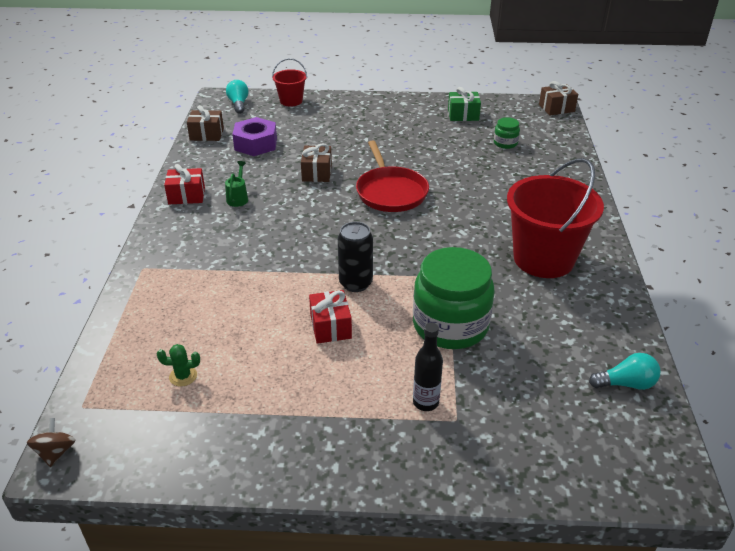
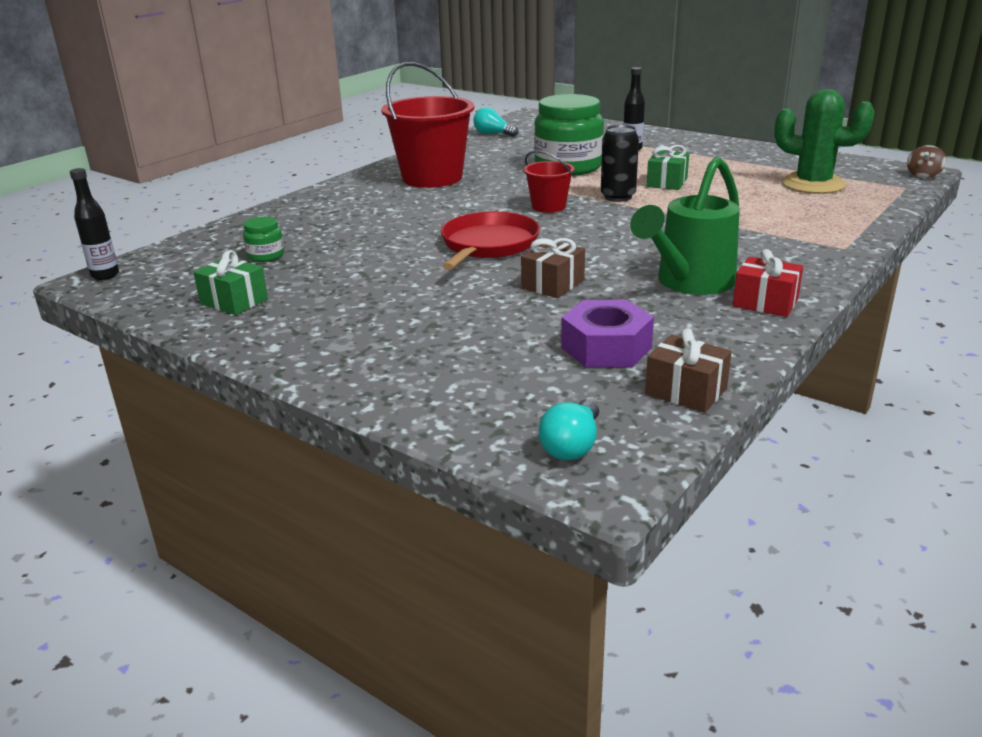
camera: 145 degrees left, 10 degrees down
(183, 376) = (813, 184): green cactus -> green cactus, size x2.48
(238, 198) = (689, 283): green watering can -> green watering can, size x2.33
(291, 101) = (456, 416): red bucket -> red bucket (548, 207)
(330, 327) = (667, 182): red gift -> green gift
(556, 108) = (105, 275): brown gift -> black bottle

